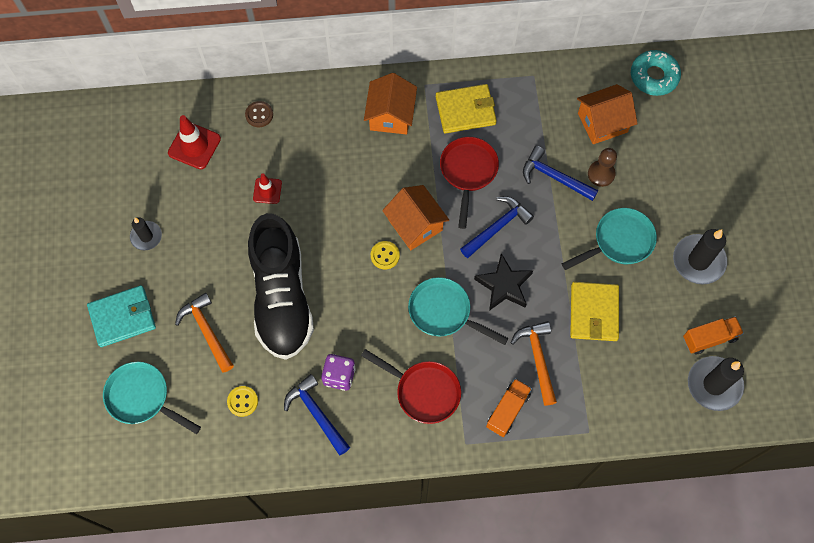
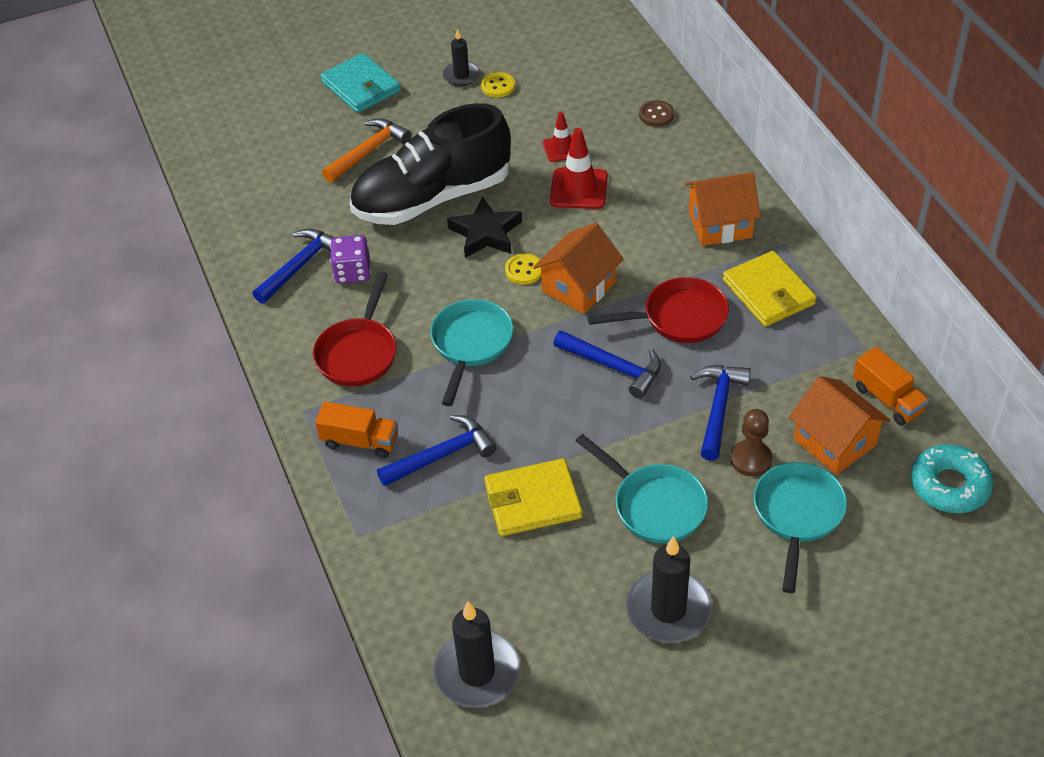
camera: 75 degrees right, 20 degrees down
(142, 398) = (275, 127): turquoise pan -> turquoise pan (797, 515)
(194, 146) = (589, 77): red traffic cone -> red traffic cone (578, 189)
(242, 401) = (295, 202): yellow button -> yellow button (498, 86)
(504, 285) = (533, 394): black star -> black star (486, 233)
(538, 359) = (442, 455): orange hammer -> blue hammer
(709, 338) = (548, 651): orange truck -> orange truck (887, 399)

